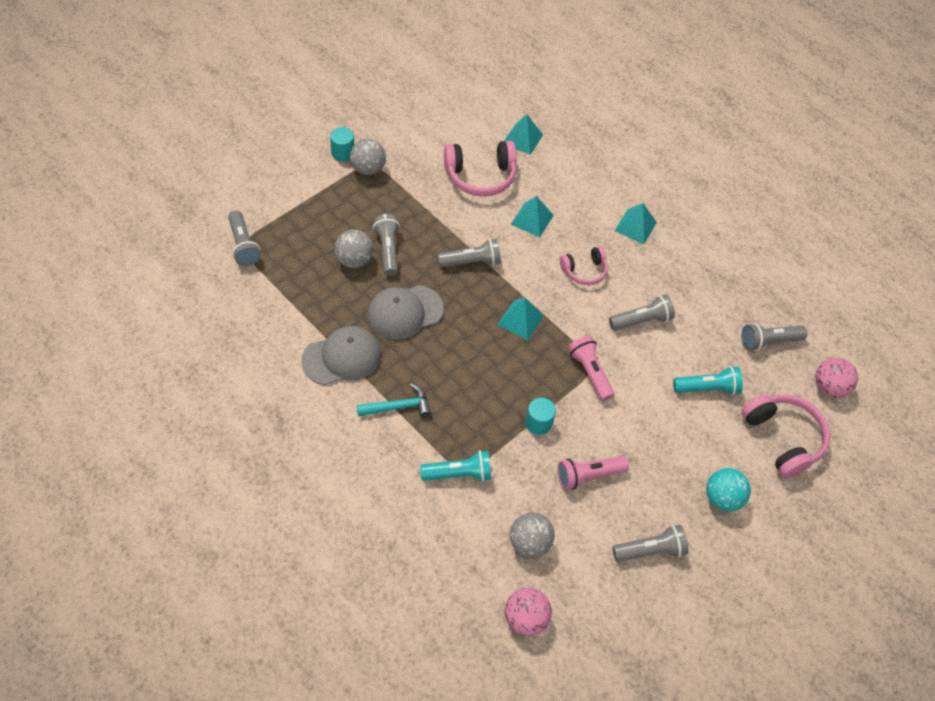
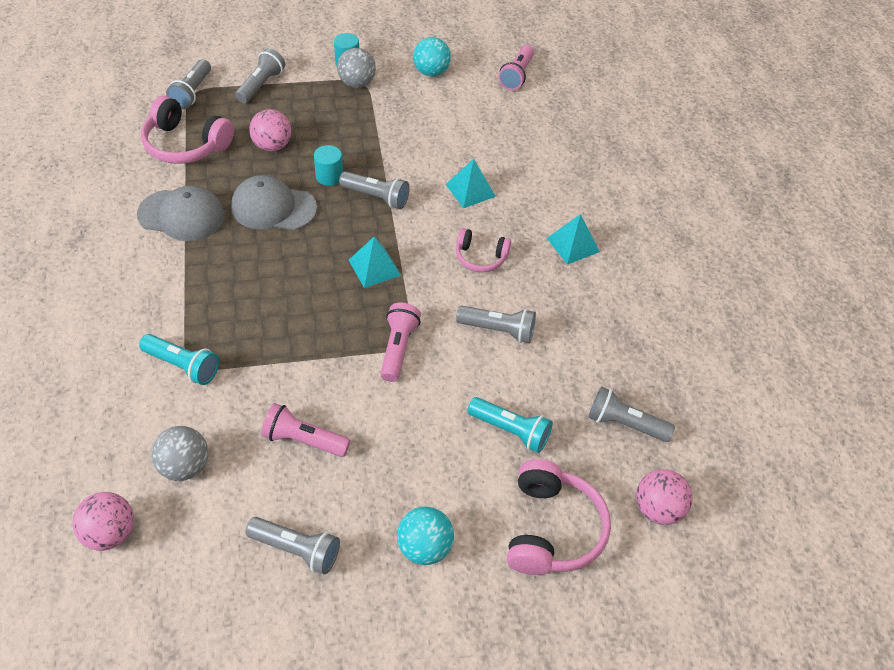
camera: 35 degrees right, 5 degrees down
(354, 260) = (272, 146): grey ball -> pink ball
(388, 250) = (310, 152): grey flashlight -> grey flashlight (261, 85)
(398, 407) = (188, 280): turquoise hammer -> none
(416, 129) = (431, 72): none -> turquoise ball
(480, 176) = (455, 133): pink headphones -> pink headphones (185, 145)
(481, 100) = (516, 75): none -> pink flashlight
(522, 139) = (527, 121): turquoise pyramid -> none
(538, 423) = (302, 365): turquoise cylinder -> turquoise cylinder (329, 176)

